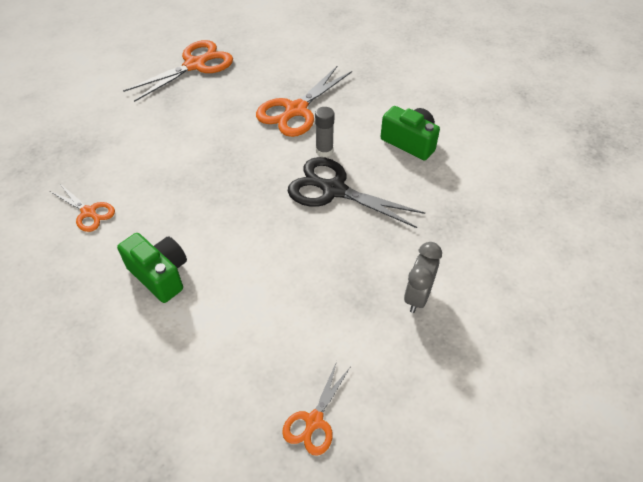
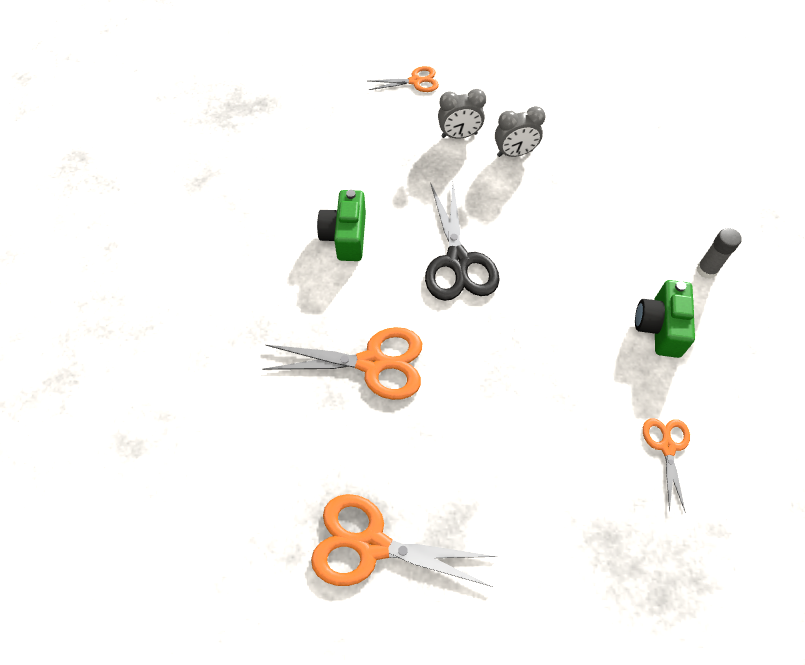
camera: 125 degrees left, 10 degrees up
(314, 421) = (657, 160): orange scissors -> orange scissors (415, 81)
(324, 151) = (414, 298): grey glue stick -> grey glue stick (706, 270)
(471, 267) = (459, 135): none -> grey clock

